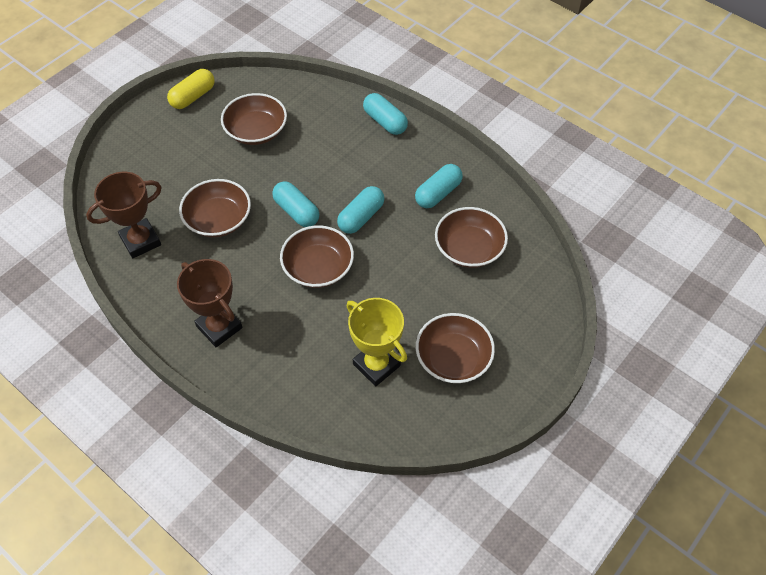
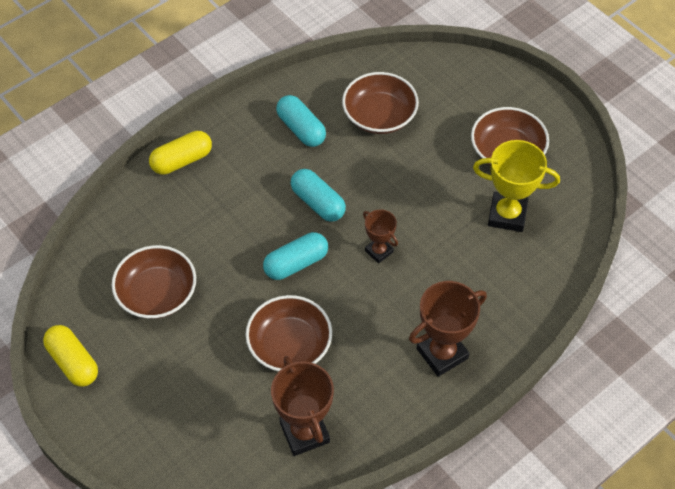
camera: 80 degrees left, 0 degrees up
(318, 267) = (379, 251): brown bowl -> brown trophy
(376, 365) = (507, 215): yellow trophy -> yellow trophy turned 45 degrees clockwise
(385, 122) = (182, 160): turquoise capsule -> yellow capsule

